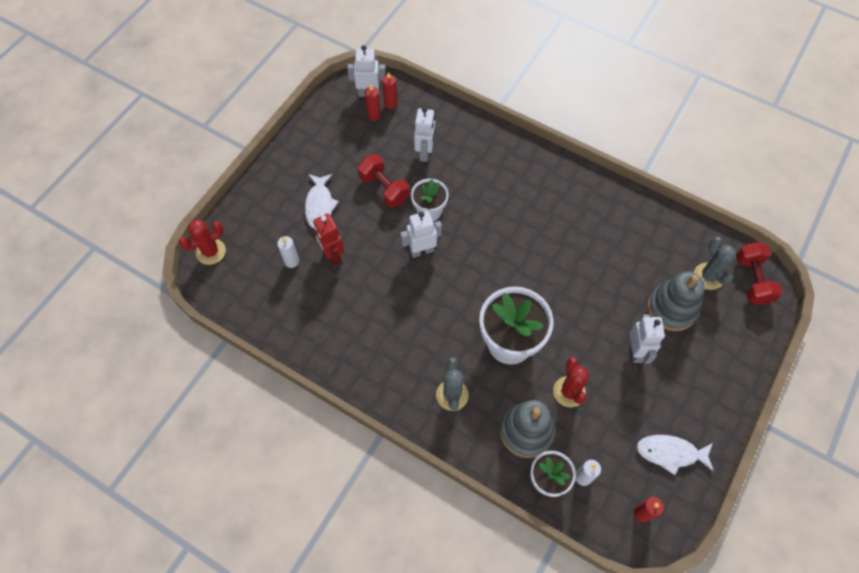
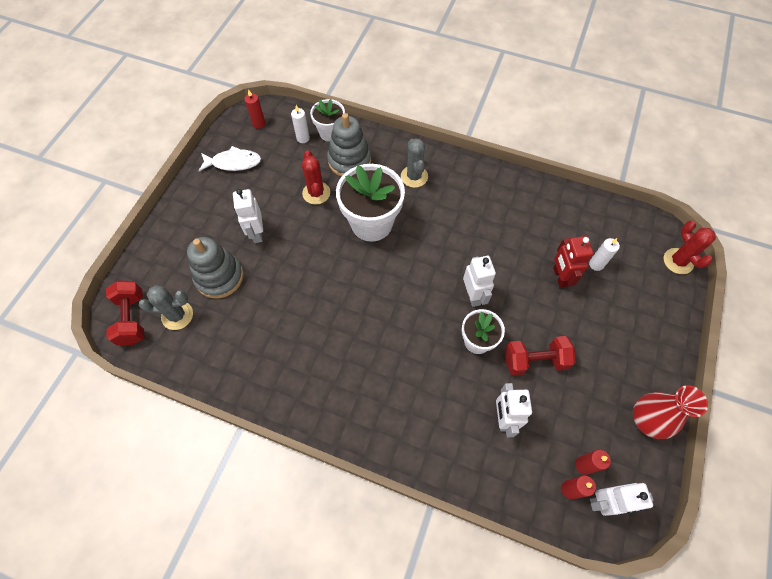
camera: 170 degrees right, 0 degrees up
(211, 252) = (678, 261): red cactus -> red cactus turned 60 degrees counterclockwise
(311, 135) = (647, 420): none -> red vase
(319, 205) = (596, 328): white fish -> none
(332, 255) = (560, 277): red robot -> red robot turned 150 degrees counterclockwise
(384, 188) = (535, 360): red dumbbell -> red dumbbell turned 45 degrees counterclockwise
(422, 251) = (473, 295): white robot -> white robot turned 75 degrees counterclockwise
(708, 276) = (177, 315): grey cactus -> grey cactus turned 75 degrees counterclockwise

